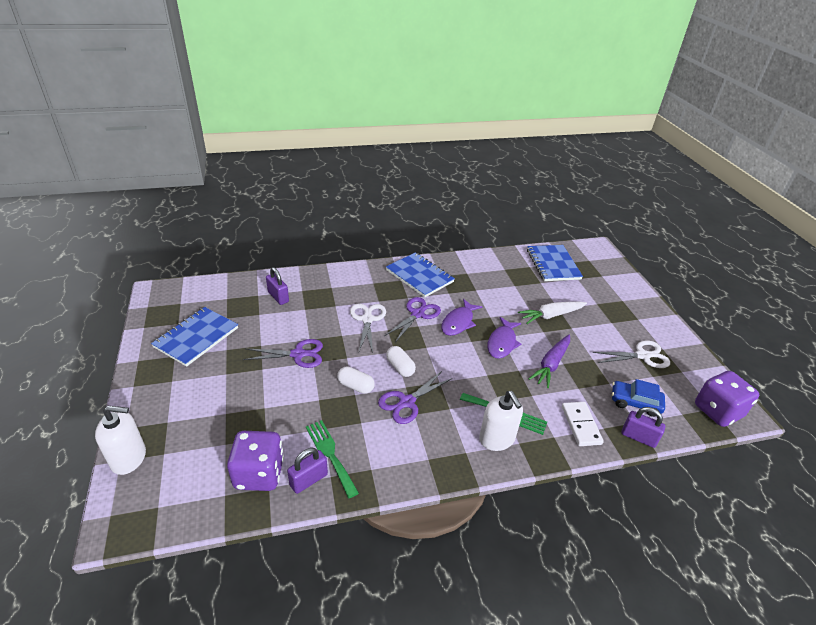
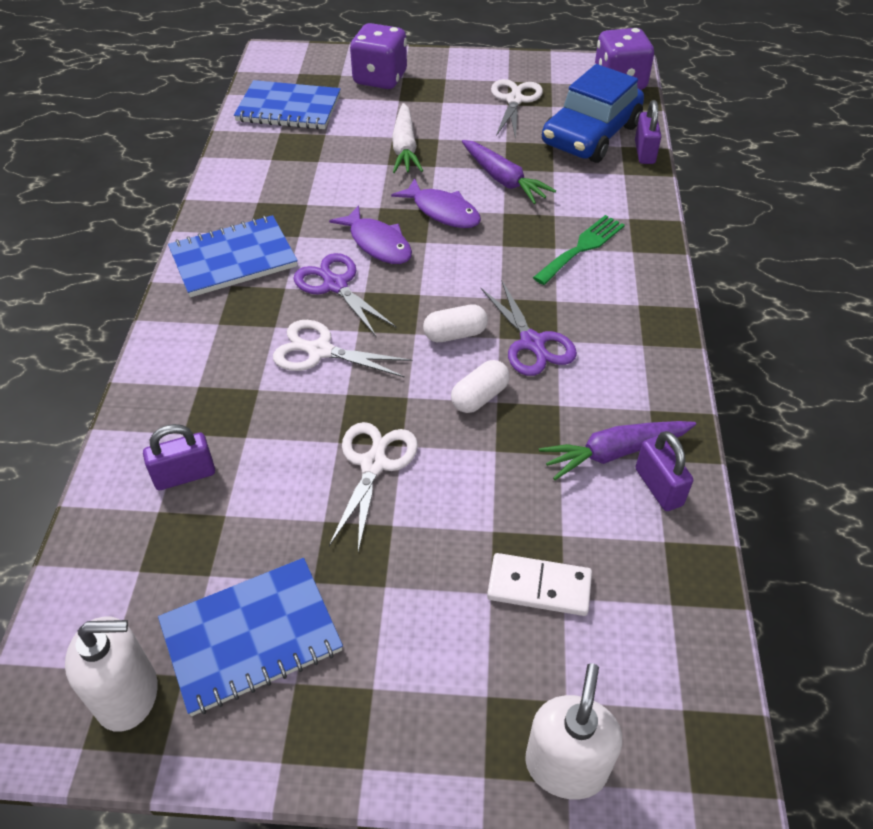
camera: 70 degrees left, 10 degrees up
(196, 337) = (251, 637): blue notebook -> blue notebook turned 75 degrees counterclockwise
(259, 474) = (637, 551): purple dice -> purple dice (380, 79)
(298, 354) = (373, 464): purple scissors -> white scissors
(330, 454) = (614, 453): green fork -> purple carrot
(497, 439) = (622, 269): white soap dispenser -> white soap dispenser (127, 695)
(580, 425) = (616, 190): white domino -> white domino (539, 587)
(635, 402) = (591, 135): blue car -> blue car, size x1.78
(638, 437) = (644, 152): purple padlock -> purple padlock turned 45 degrees counterclockwise

